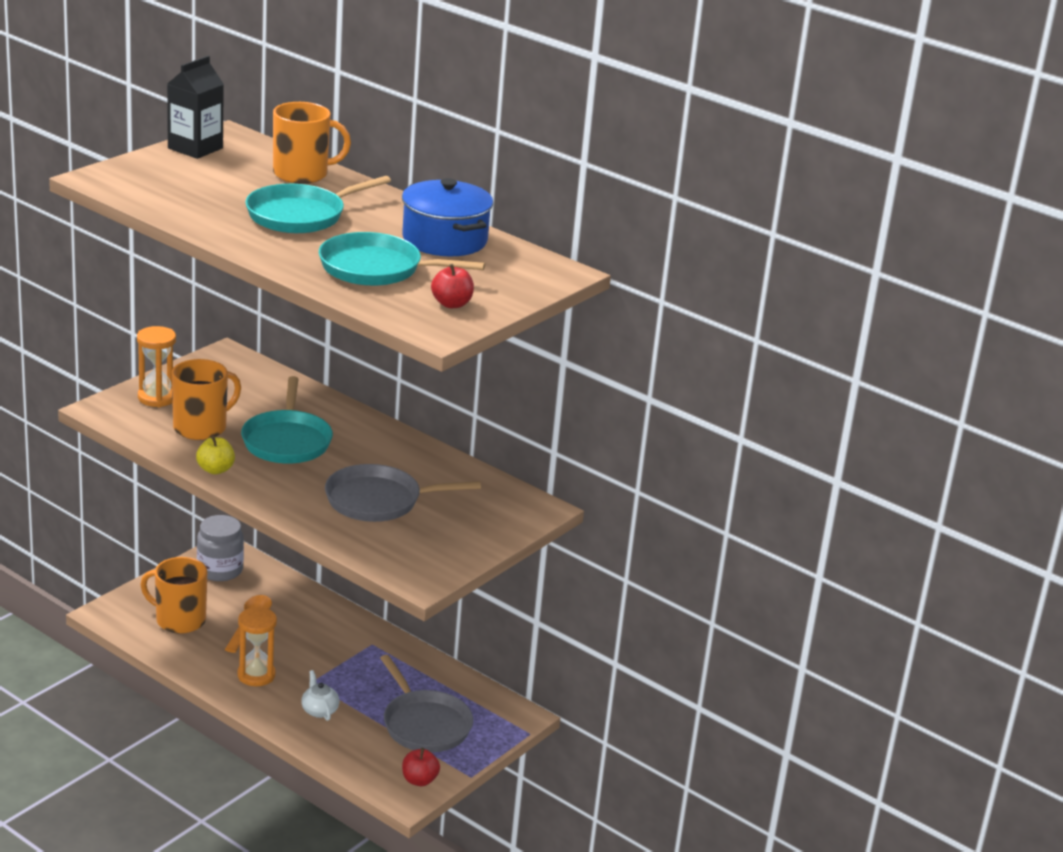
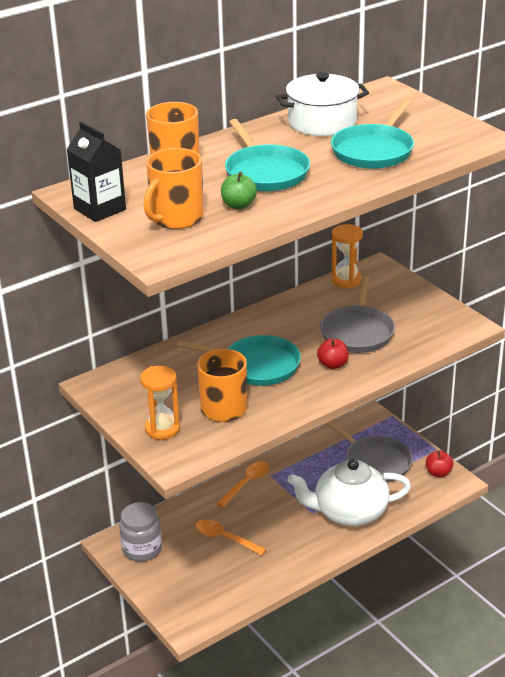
camera: 70 degrees left, 5 degrees up
(179, 620) = (209, 580): orange mug -> orange mug (176, 218)
(215, 470) = (296, 405): yellow apple -> none
(218, 206) = (238, 205): none -> green apple
(256, 675) = (298, 542): orange hourglass -> orange hourglass (346, 280)
(319, 710) = (349, 512): white teapot -> white teapot, size x2.49
(351, 628) = (246, 483): none -> orange spoon
(424, 724) = (375, 462): grey pan -> grey pan turned 60 degrees clockwise
(444, 240) = (322, 122): blue pot -> white pot
(451, 304) = (438, 129): red apple -> red apple (333, 365)

